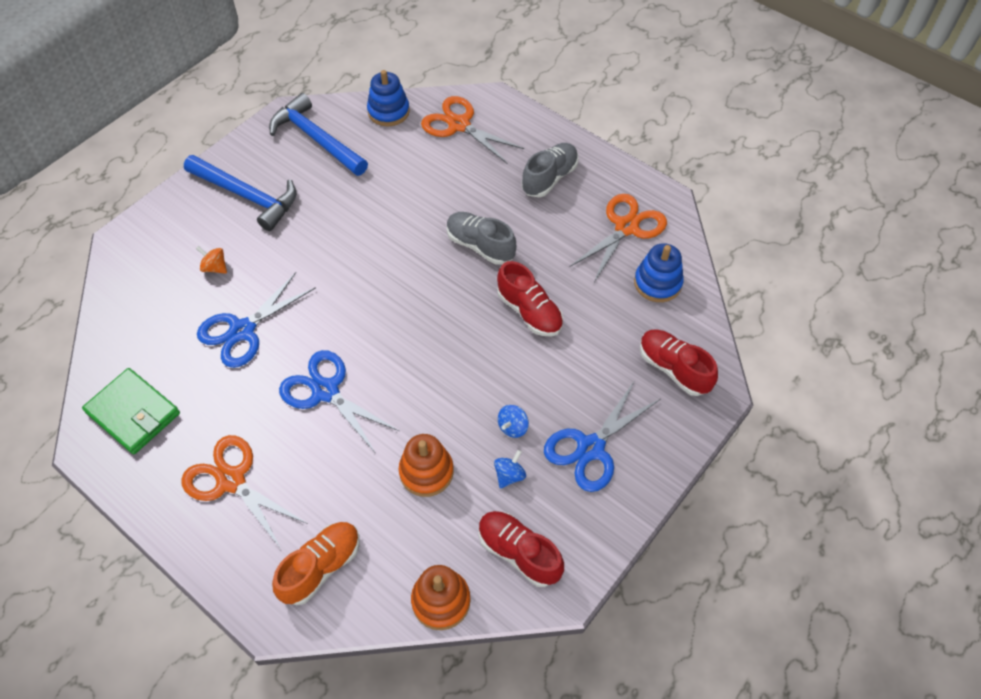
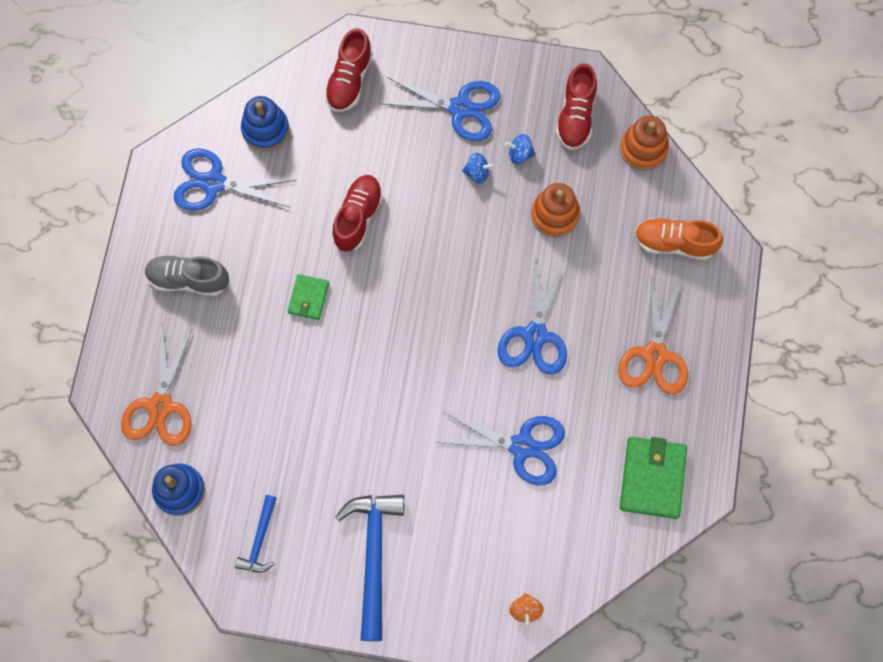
camera: 120 degrees left, 15 degrees up
(215, 267) = (473, 522): orange spinning top -> orange spinning top (525, 610)
(316, 139) = (260, 540): blue hammer -> blue hammer, size x0.54
(480, 245) = (308, 298): grey shoe -> green wallet
(626, 227) = (214, 183): orange scissors -> blue scissors

